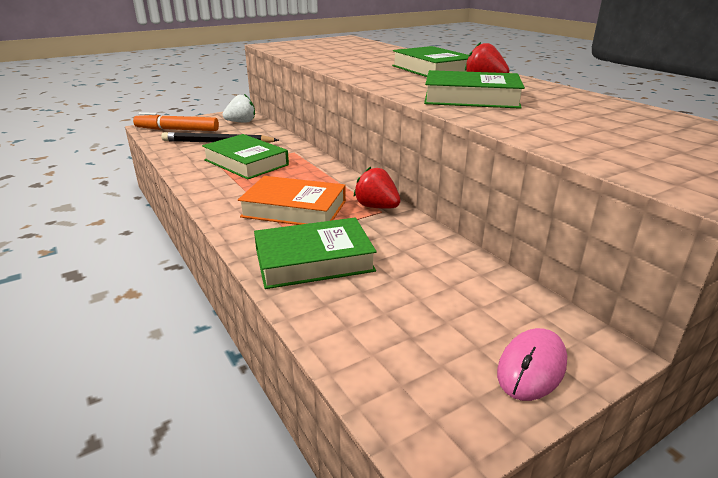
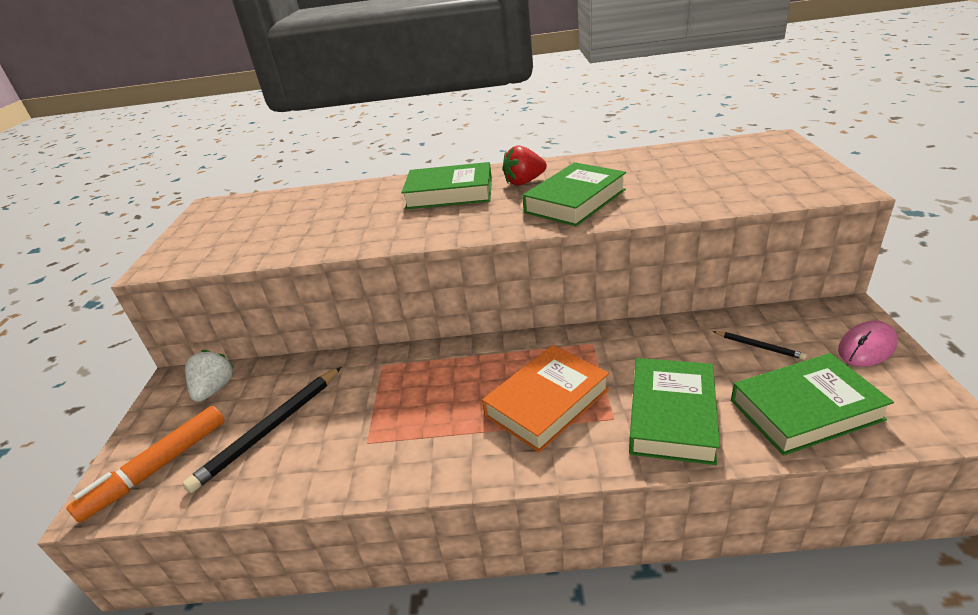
camera: 55 degrees left, 5 degrees up
(246, 162) = (375, 414): green book -> green book (805, 409)
(377, 207) = (581, 344): red strawberry -> none
(457, 291) = (759, 346): none -> black pencil
(531, 367) = (866, 347): pink mouse -> pink mouse turned 75 degrees clockwise

